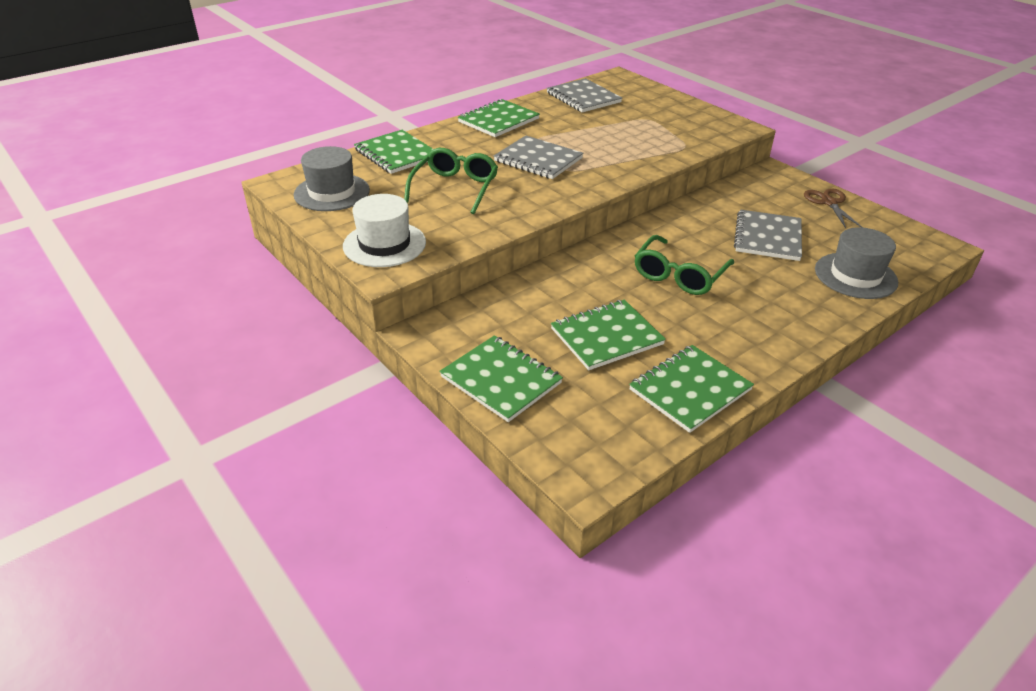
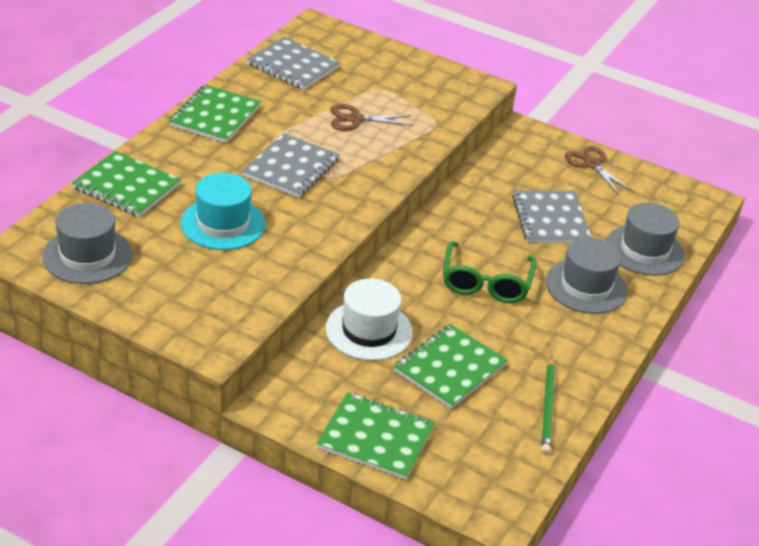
camera: 25 degrees left, 0 degrees up
(384, 244) = (192, 313): white hat -> white hat (369, 330)
(455, 188) = (223, 223): green glasses -> turquoise hat
(538, 160) = (291, 168): grey notebook -> grey notebook turned 75 degrees counterclockwise
(614, 136) = (355, 119): none -> brown scissors
(690, 390) = (548, 407): green notebook -> green pencil
(779, 295) = (586, 286): none -> grey hat

